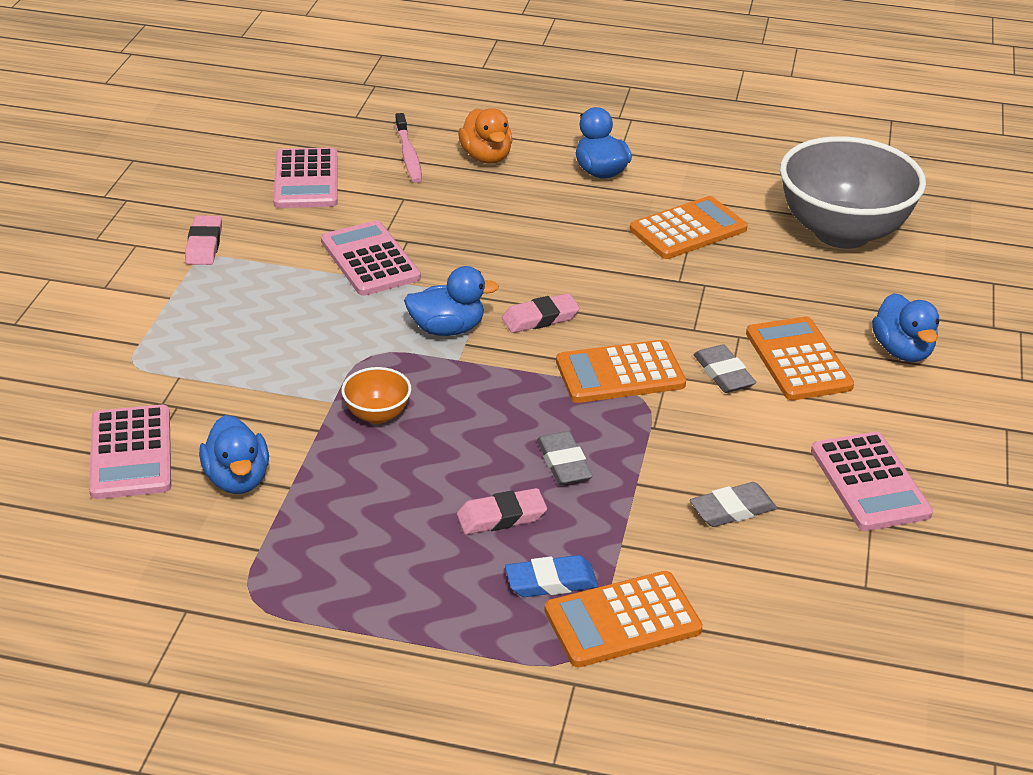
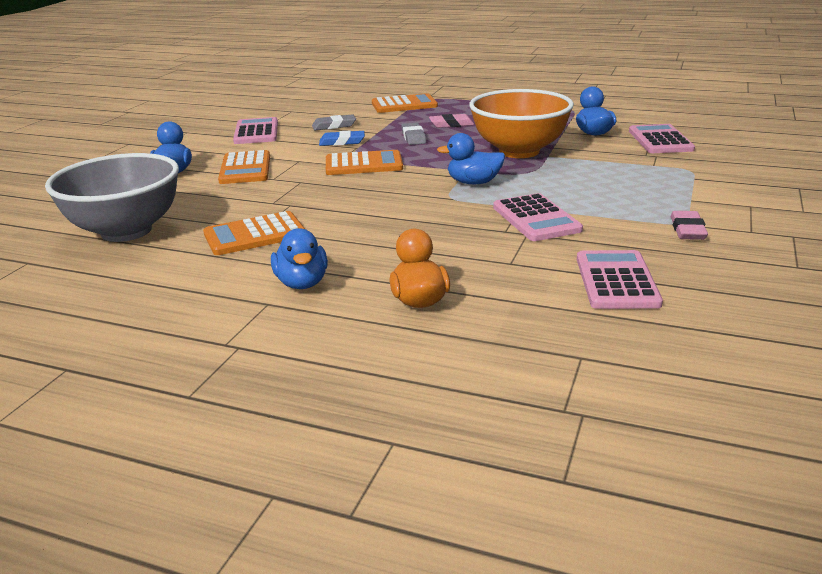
camera: 170 degrees left, 10 degrees down
(377, 414) = (519, 151): orange bowl -> orange bowl, size x2.39
(408, 155) = (507, 304): pink toothbrush -> none
(540, 318) = (405, 187): pink eraser -> none
(551, 581) = (432, 111): blue eraser -> blue eraser (342, 142)
(723, 374) = (298, 164): grey eraser -> none

